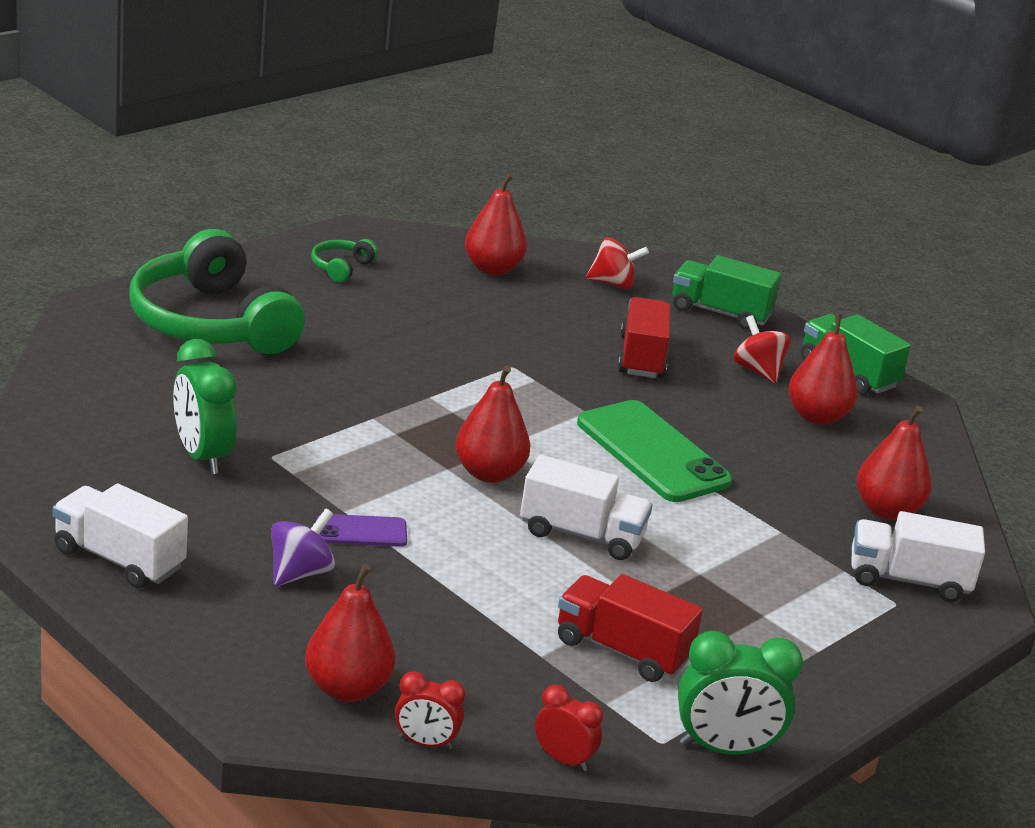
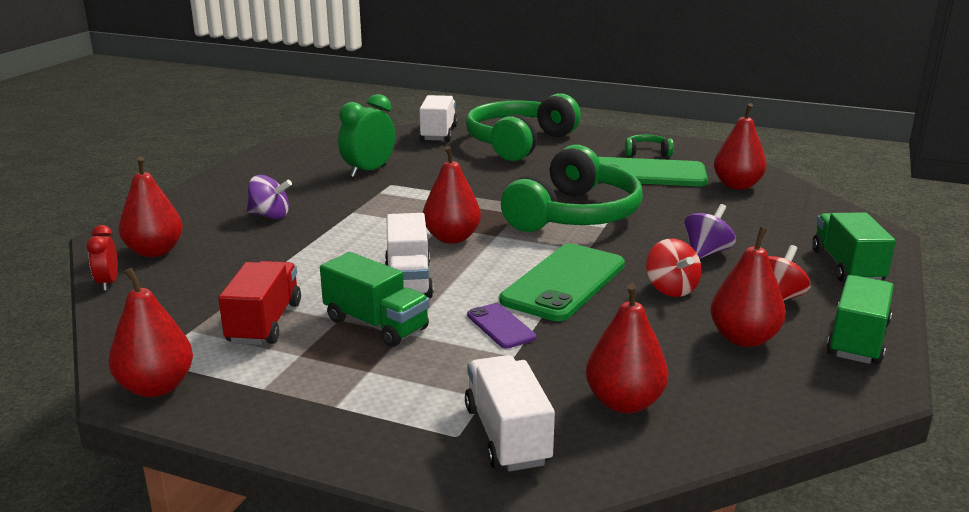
camera: 70 degrees right, 5 degrees down
(119, 559) = (243, 178): white truck -> white truck (438, 134)
(361, 531) = (333, 220): purple phone -> purple phone (500, 326)
(409, 296) = (648, 174): none -> green phone
(488, 382) = (574, 215): none -> green headphones
(563, 759) = (110, 328): red clock -> none
(613, 284) = (803, 222): red spinning top -> red spinning top (671, 289)
(641, 357) = (706, 252): red truck -> purple spinning top
(671, 584) = (376, 324): none -> green truck
(724, 749) = (156, 387): green clock -> red pear

